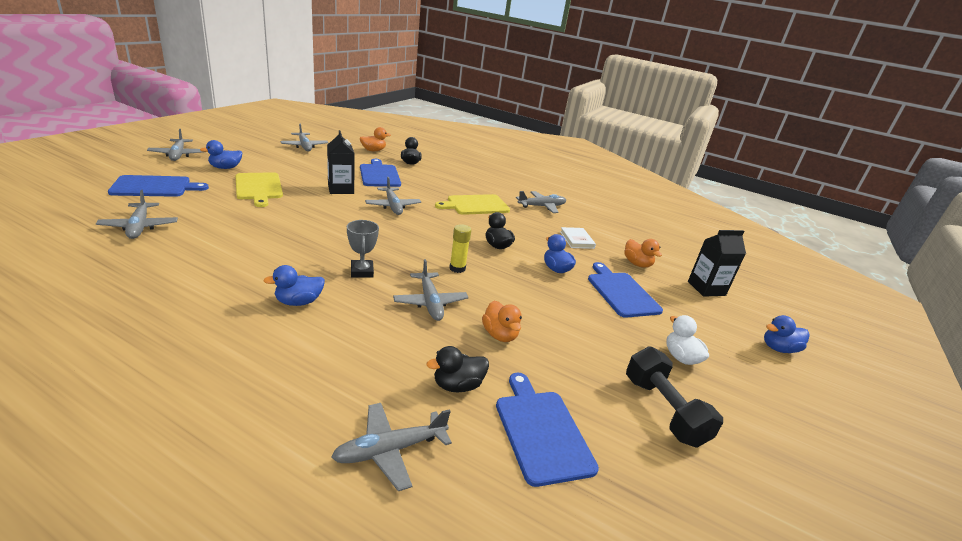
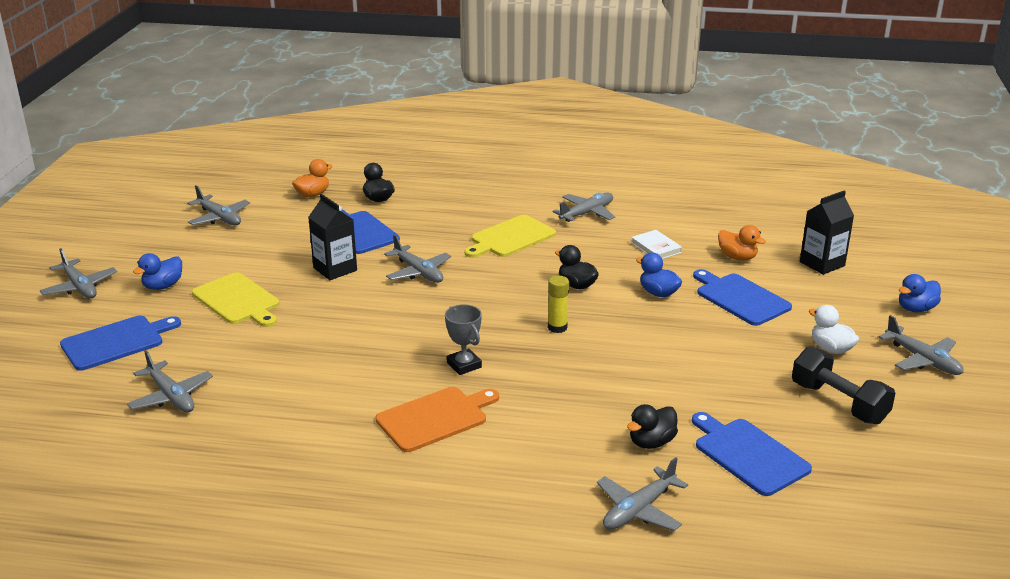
camera: 15 degrees left, 0 degrees up
(298, 302) = (435, 418): blue duck -> orange cutting board
(430, 302) = (562, 374): grey plane -> grey plane (922, 360)
(500, 335) = (653, 384): orange duck -> none

